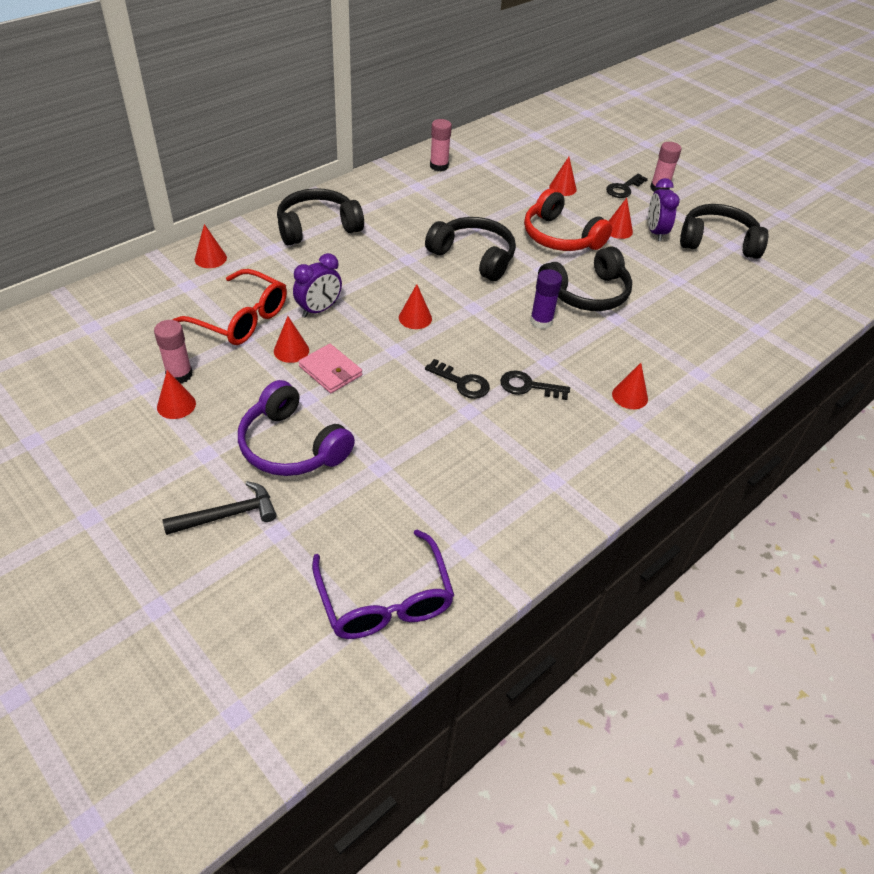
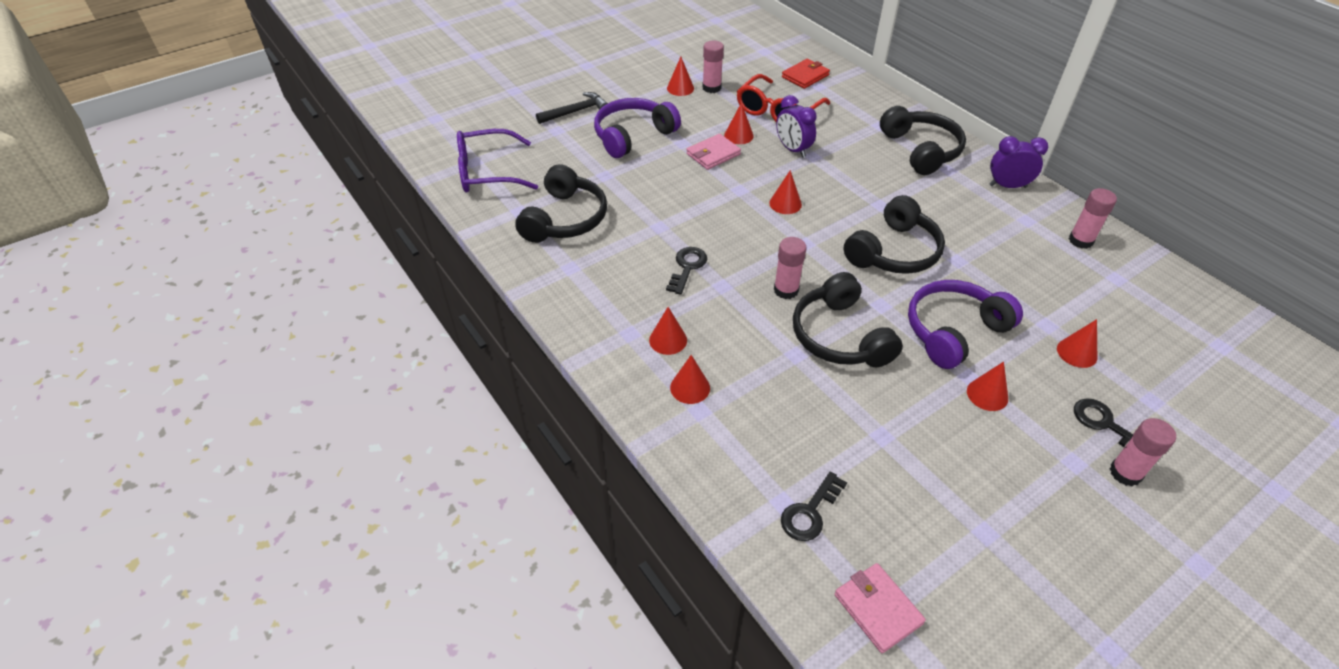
camera: 100 degrees right, 0 degrees up
(162, 294) = (805, 76): none -> red wallet
(210, 258) = (857, 95): red cone -> red cone (690, 387)
(228, 515) = (576, 111): black hammer -> black hammer turned 105 degrees counterclockwise
(462, 382) = (695, 225): black key -> black key (810, 512)
(541, 321) = (786, 290): purple glue stick -> pink glue stick
(560, 237) = (954, 331): red headphones -> purple headphones
(655, 232) = (993, 437): purple clock -> purple clock (1007, 186)
(718, 242) = (989, 514): black headphones -> black headphones (565, 219)
(811, 292) = (878, 609): none -> pink wallet

